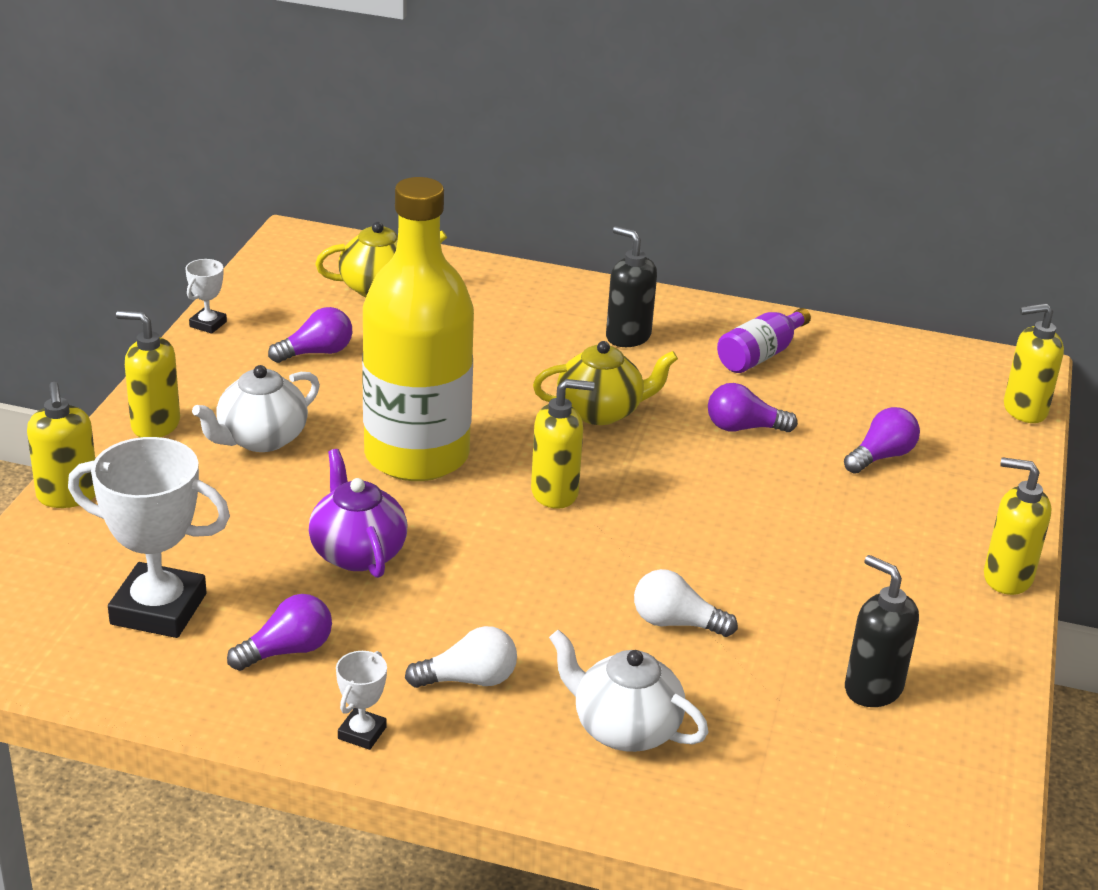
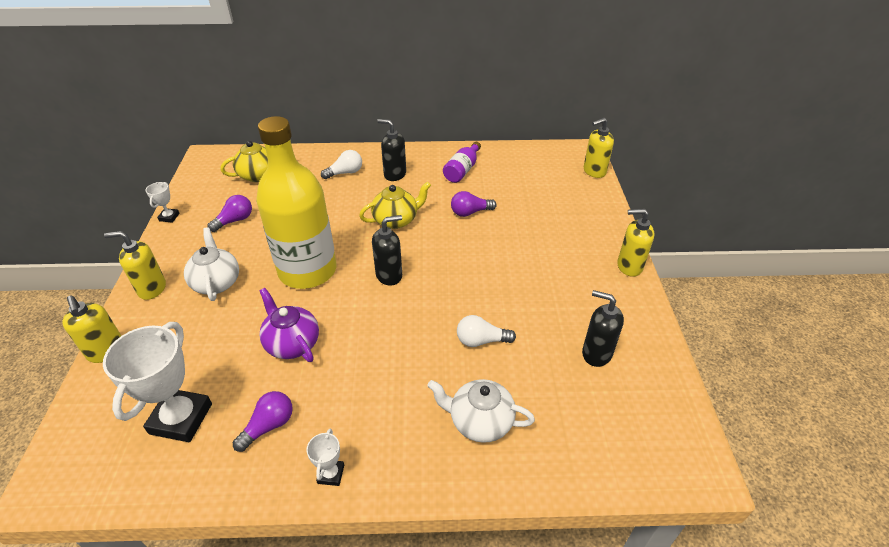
camera: 15 degrees left, 10 degrees up
(158, 609) = (181, 419): white trophy -> white trophy turned 75 degrees counterclockwise
(261, 439) = (216, 282): white teapot -> white teapot turned 135 degrees clockwise
(468, 680) = (382, 414): white light bulb -> white light bulb (345, 173)
(555, 493) = (389, 275): yellow soap dispenser -> black soap dispenser
(881, 457) = (541, 212): purple light bulb -> none

